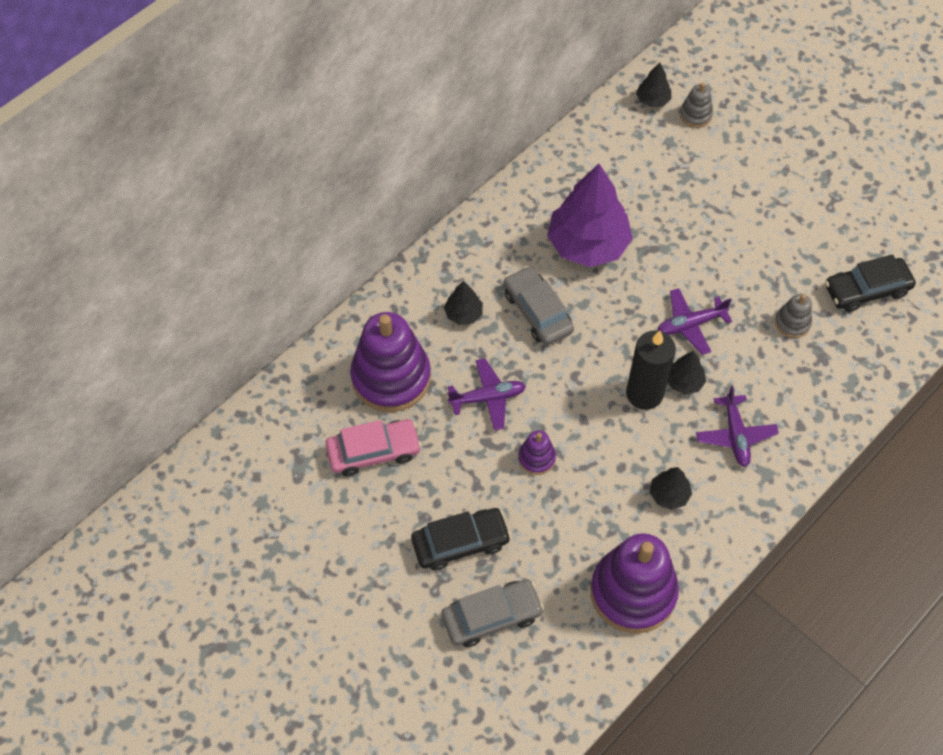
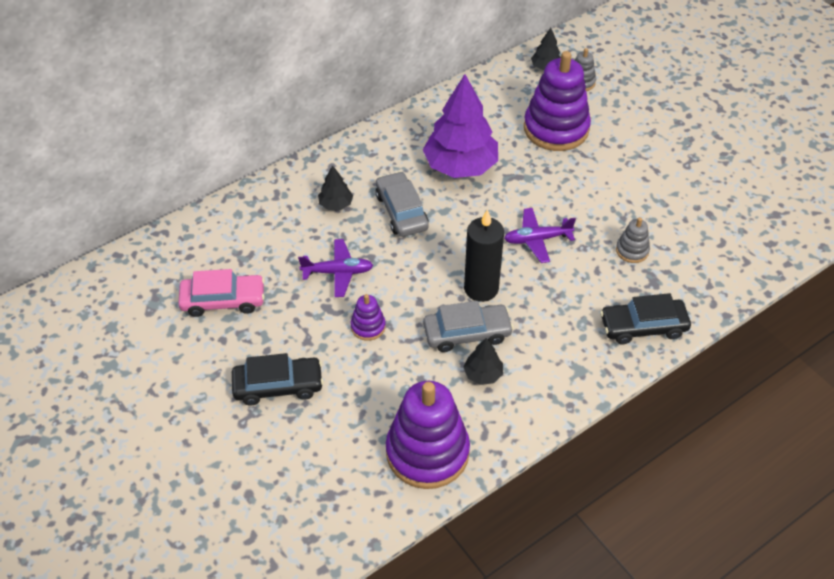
camera: 10 degrees right, 10 degrees down
(391, 377) = (257, 244): purple stacking toy -> purple stacking toy (556, 129)
(492, 616) = (288, 452): grey car -> grey car (467, 333)
(684, 382) = (520, 284): black tree -> none
(735, 435) = (557, 334): purple plane -> none
(866, 290) = (707, 233): black car -> black car (643, 326)

